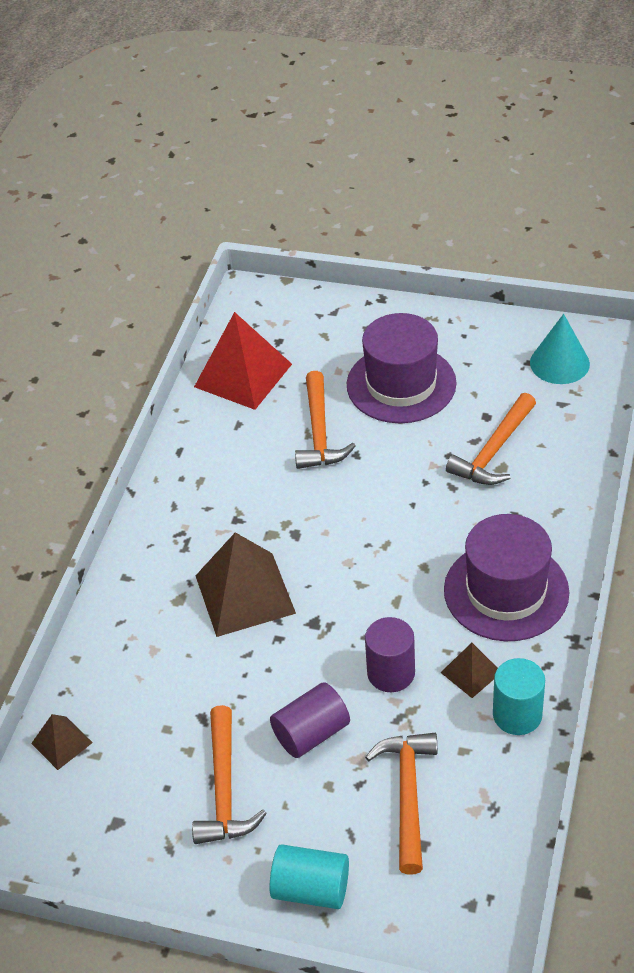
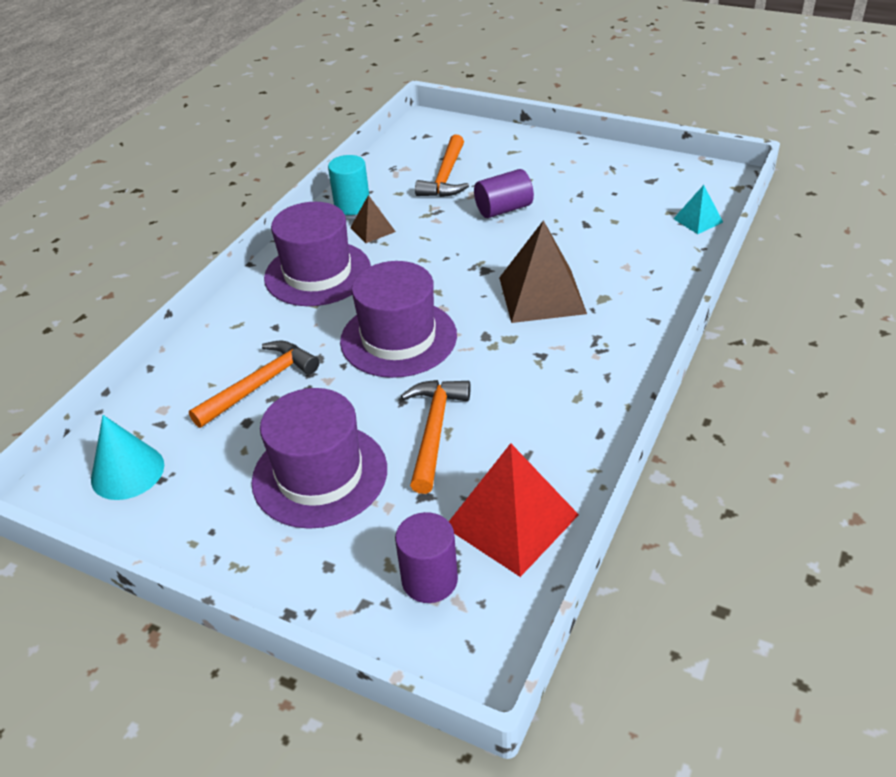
camera: 170 degrees left, 5 degrees down
(62, 743) = (698, 220): brown pyramid -> turquoise pyramid
(224, 788) = (572, 189): orange hammer -> none
(311, 889) = (521, 146): turquoise cylinder -> none
(382, 518) = (398, 338): none -> purple hat
(391, 673) = (433, 234): purple cylinder -> purple cylinder (429, 580)

